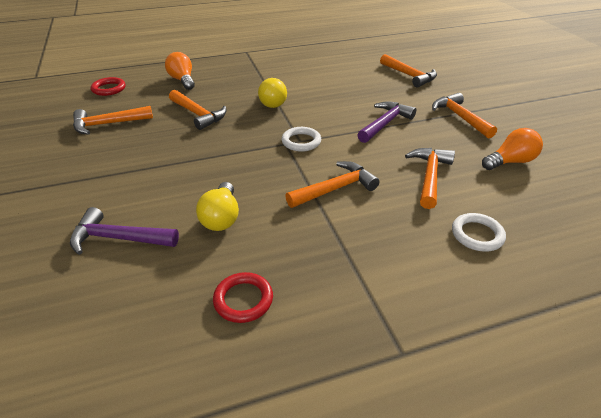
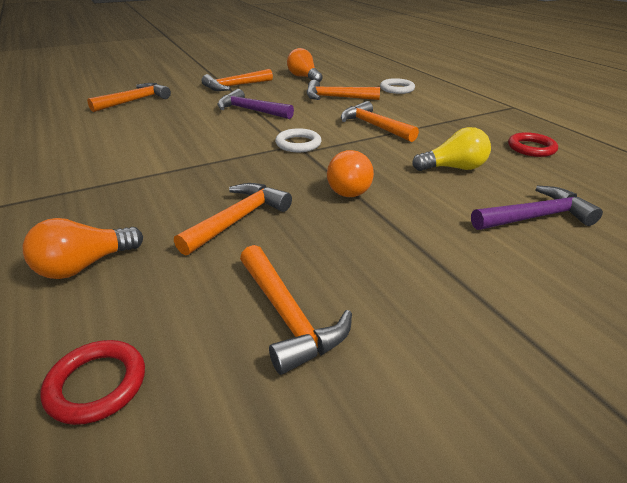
camera: 100 degrees left, 5 degrees down
(118, 238) = (536, 217): purple hammer -> purple hammer turned 105 degrees counterclockwise
(214, 156) = (349, 188): none -> orange light bulb
(272, 102) = (197, 167): yellow light bulb -> none

